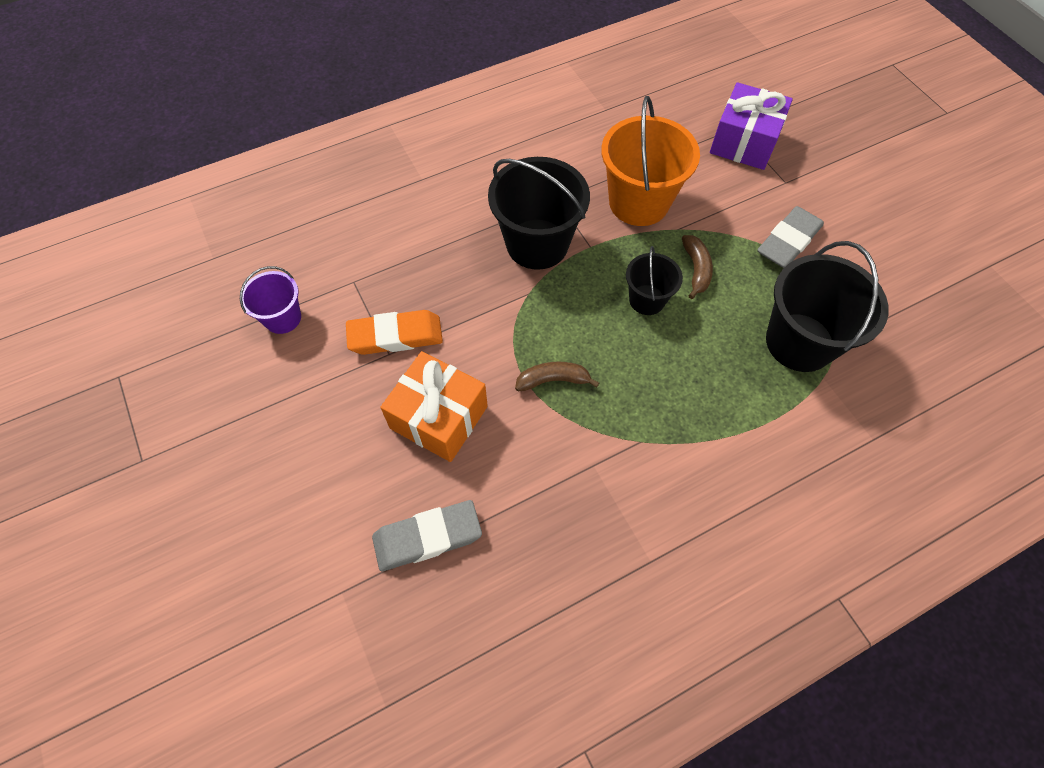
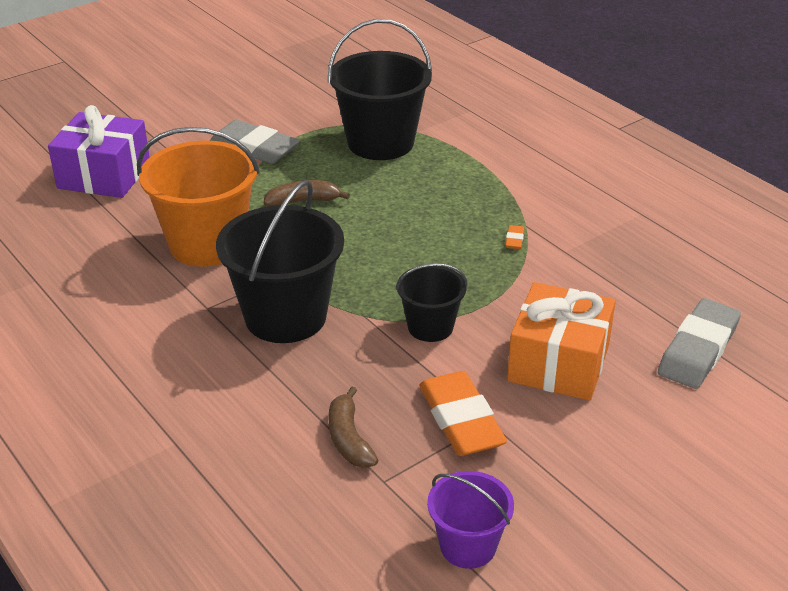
camera: 100 degrees left, 25 degrees down
(427, 537) = (698, 349): grey eraser -> grey eraser turned 60 degrees clockwise
(553, 380) = (478, 285): brown banana -> brown banana (349, 439)
(617, 425) = (514, 240): none -> orange eraser
(647, 300) = (352, 230): black bucket -> black bucket (430, 327)

